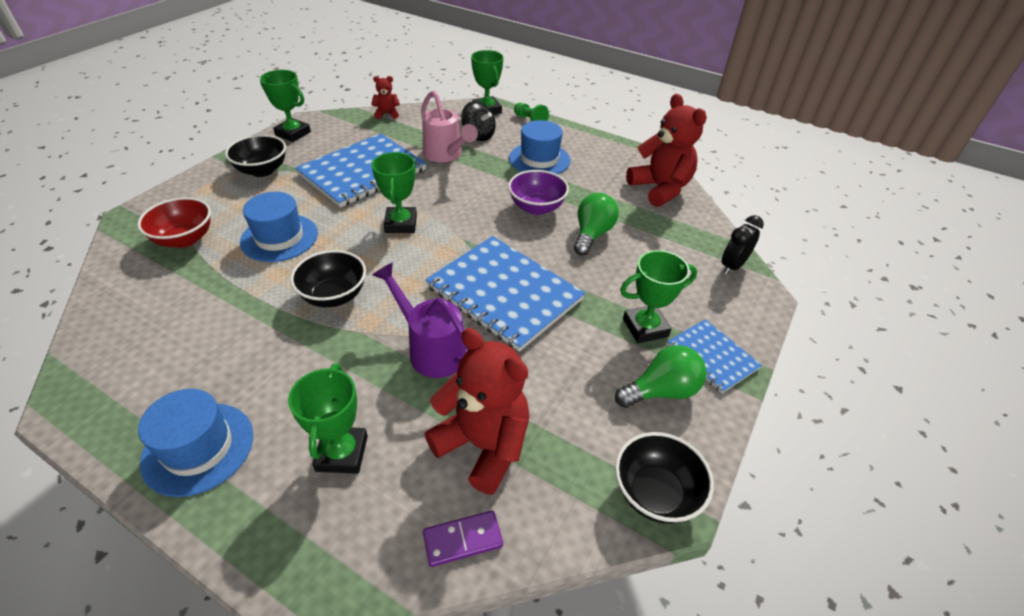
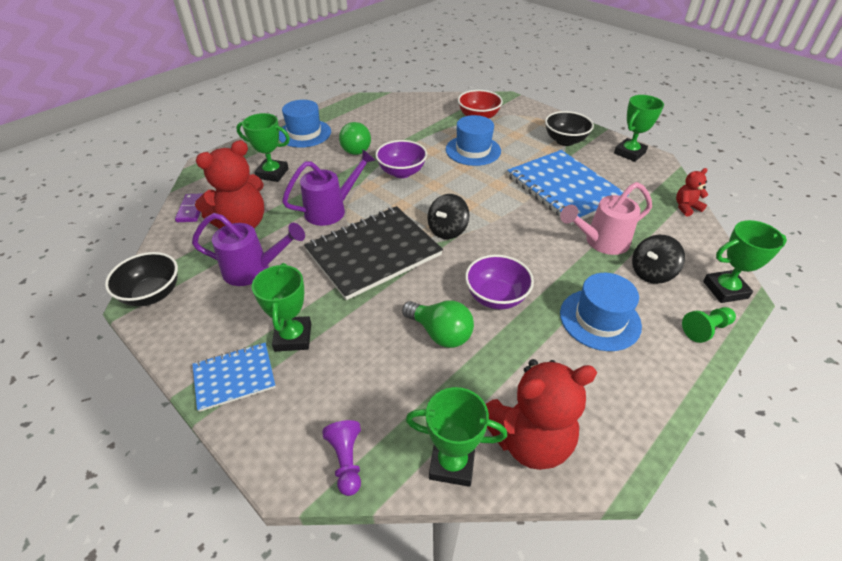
camera: 105 degrees right, 0 degrees up
(334, 296) = (401, 172): black bowl -> purple bowl
(387, 114) = (686, 207): red teddy bear -> red teddy bear turned 120 degrees counterclockwise
(401, 224) = (481, 205): green trophy -> green trophy (452, 463)
(450, 244) = (447, 230): none -> black spinning top
(504, 293) = (373, 253): blue notebook -> black notebook
(569, 395) = (253, 270): none -> purple watering can
(661, 391) = (223, 325): green light bulb -> green light bulb (356, 148)
(732, 266) = (346, 461): black clock -> purple pawn

